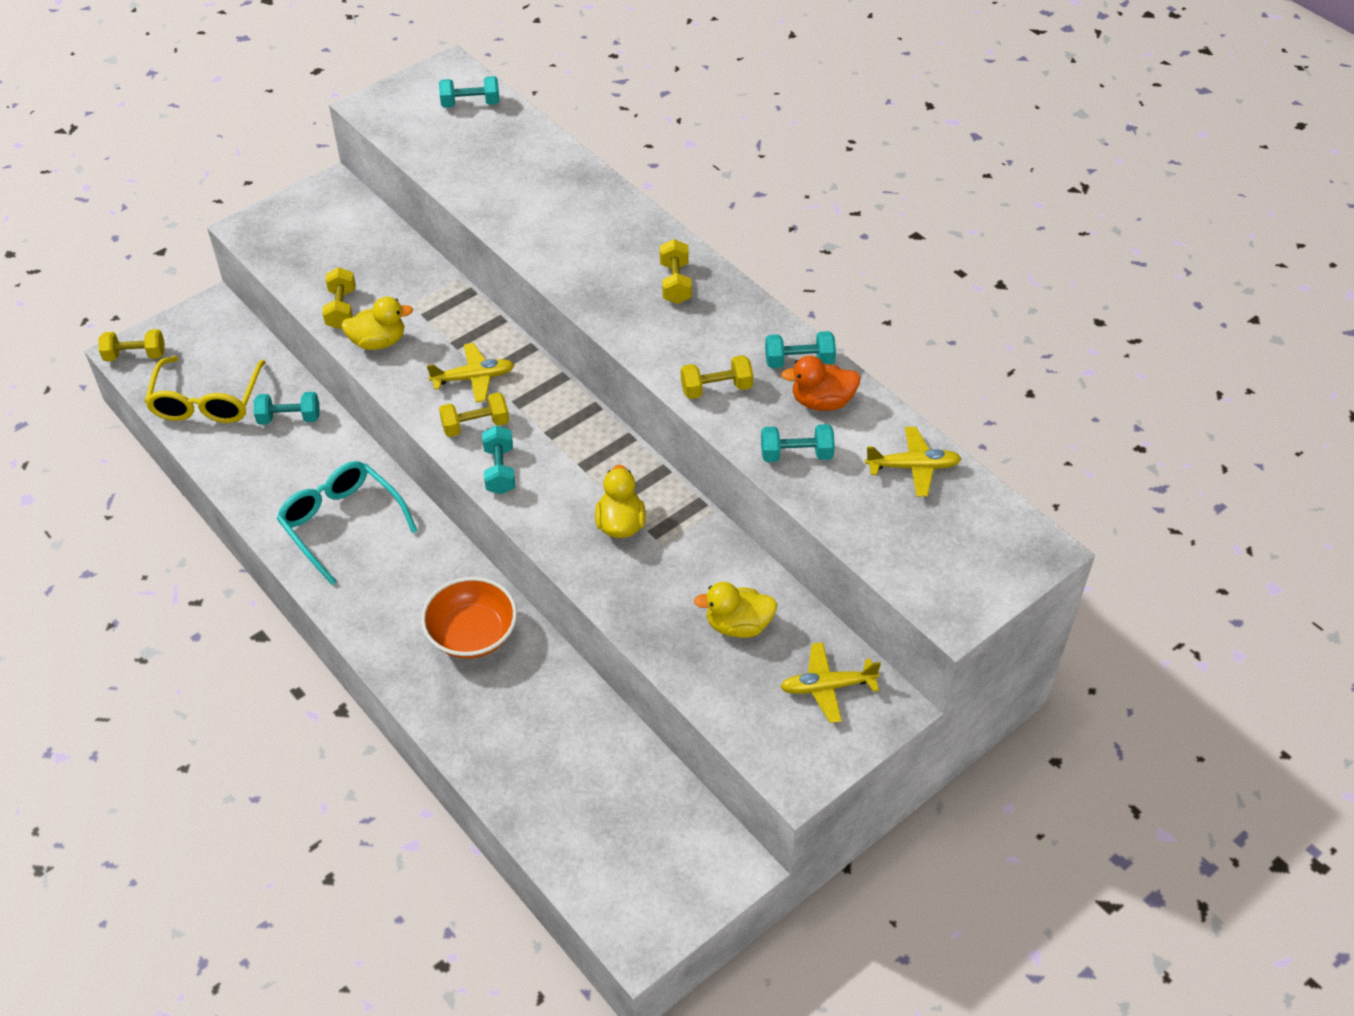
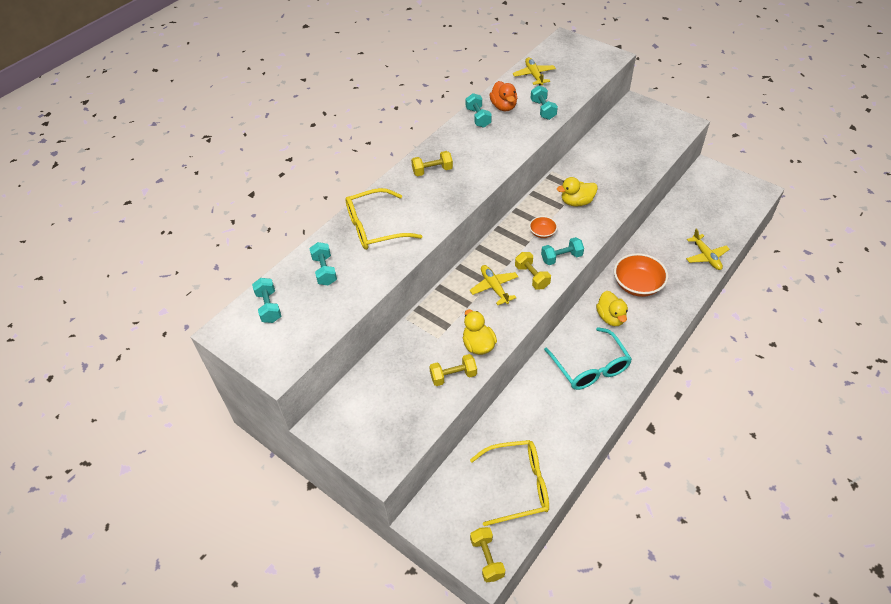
camera: 100 degrees left, 0 degrees up
(289, 418) = (516, 426): turquoise dumbbell -> turquoise dumbbell (324, 270)
(341, 523) = (590, 367): turquoise glasses -> turquoise glasses turned 60 degrees counterclockwise
(564, 460) = (542, 233): none -> orange bowl
(572, 207) = (374, 228): none -> yellow glasses
(716, 388) = (509, 142): yellow dumbbell -> none
(738, 625) = (617, 152): yellow duck -> yellow duck (611, 317)
(827, 687) = (635, 121): yellow plane -> yellow plane (706, 256)

